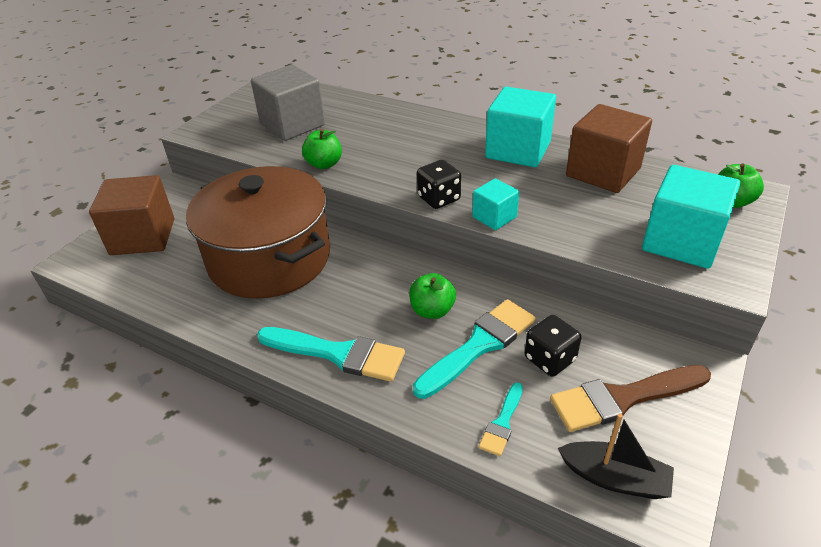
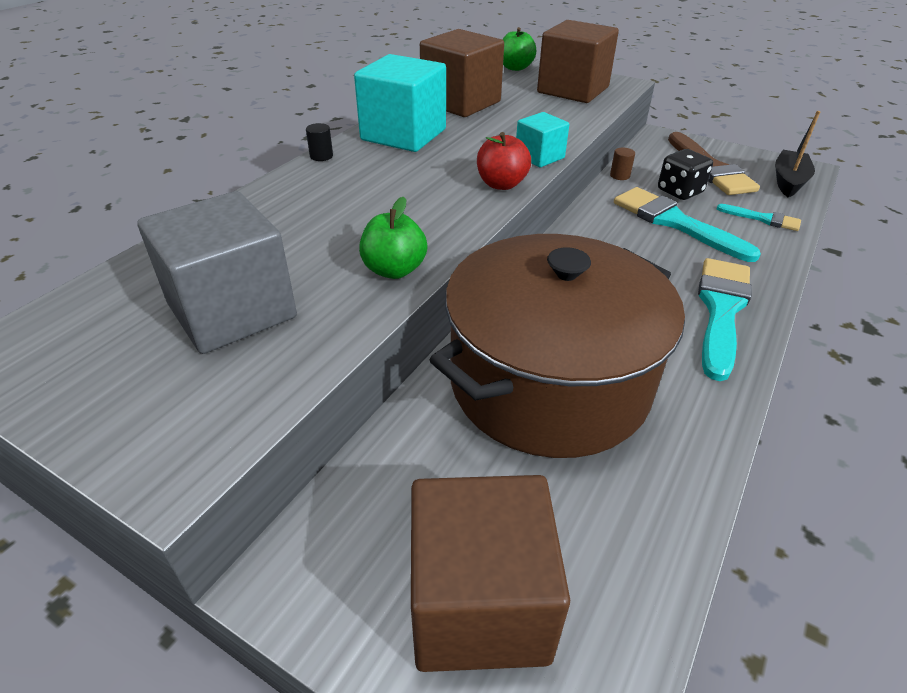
camera: 90 degrees left, 0 degrees up
(432, 310) = (632, 246): green apple -> none
(439, 199) = (501, 184): black dice -> red apple
(469, 123) = (321, 156): none -> black cylinder
(573, 314) = (620, 176): none -> brown cylinder
(681, 242) = (573, 90): turquoise cube -> brown cube

